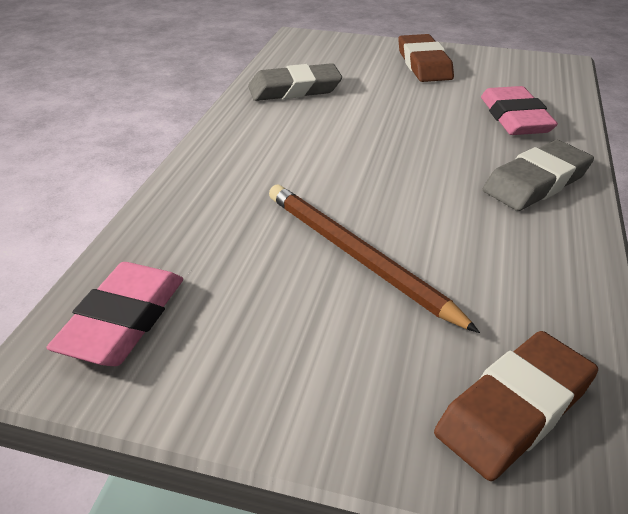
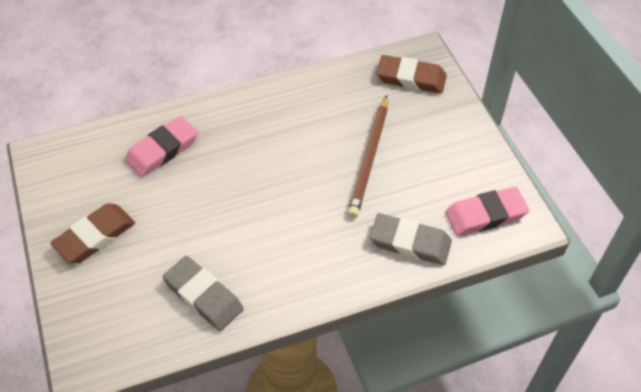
camera: 125 degrees left, 15 degrees up
(536, 182) = (242, 116): grey eraser -> grey eraser (410, 242)

